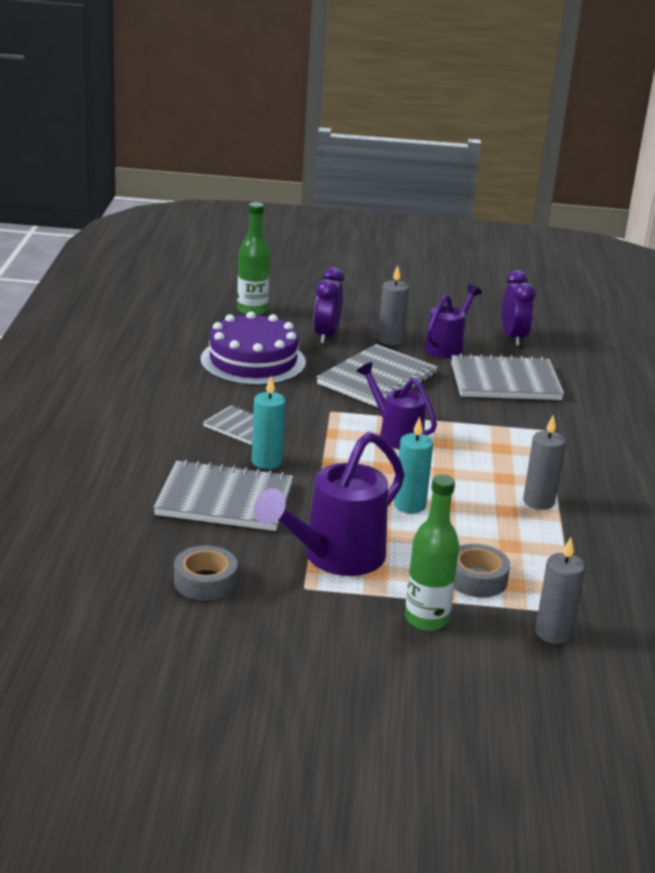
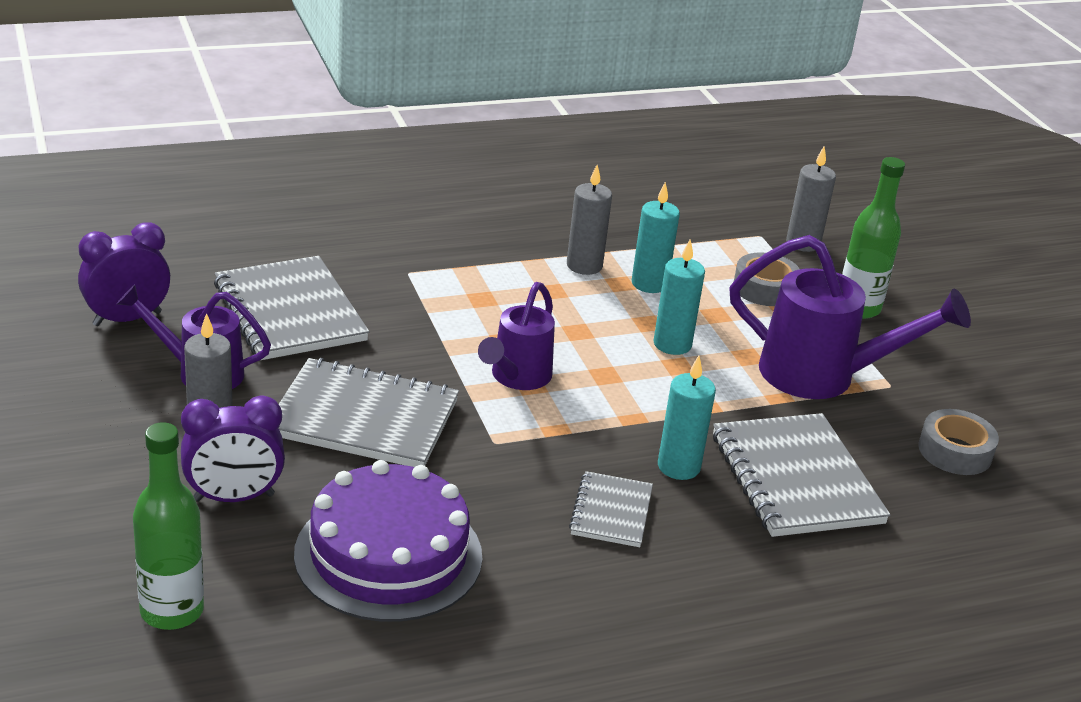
camera: 115 degrees left, 5 degrees up
(501, 523) = (649, 284): none -> turquoise candle

